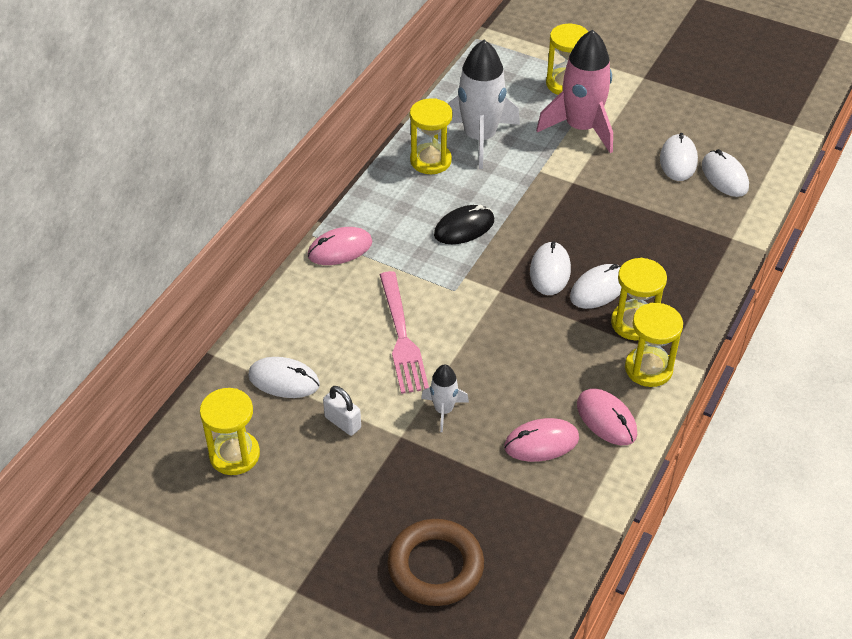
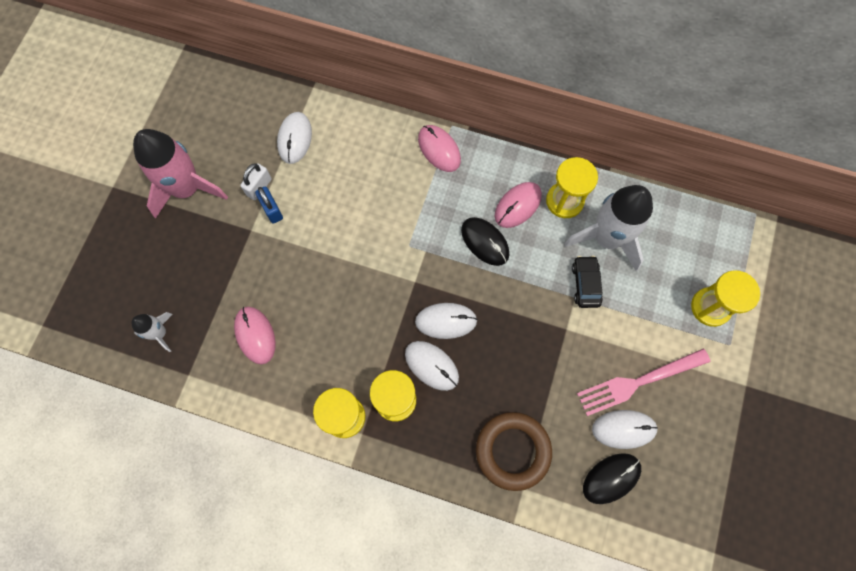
camera: 80 degrees right, 25 degrees up
(234, 455) = (222, 122): yellow hourglass -> none
(378, 412) = (272, 210): none -> blue padlock
(402, 337) = (350, 214): pink fork -> pink fork (638, 382)
(435, 566) = (136, 274): brown ring -> brown ring (512, 451)
(444, 410) = (279, 257): white rocket -> white rocket (160, 333)
(527, 161) = (585, 284): none -> black car
(581, 128) = (647, 329): pink rocket -> pink rocket (187, 189)
(606, 419) = (285, 385): pink mouse -> pink mouse (518, 206)
(724, 176) = (611, 478): white mouse -> black mouse

